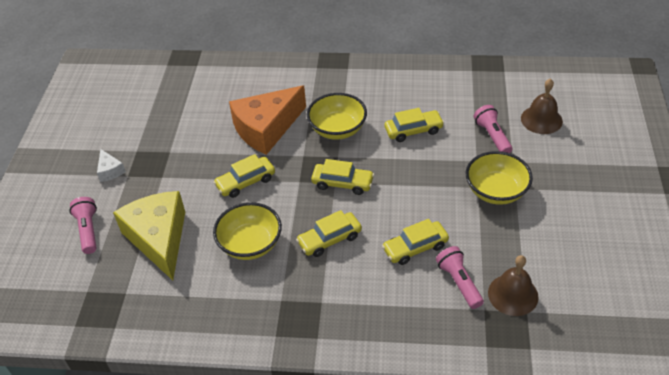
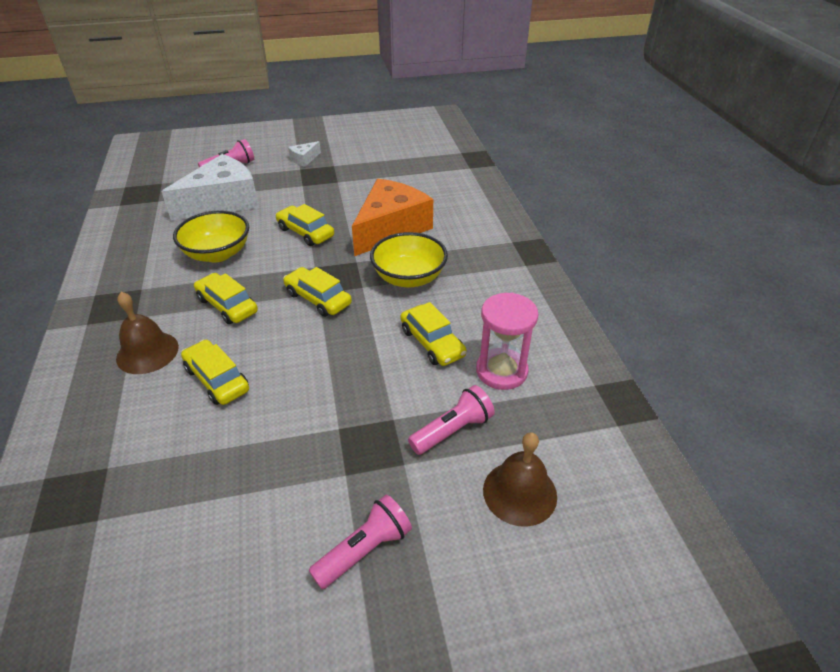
camera: 70 degrees right, 5 degrees down
(159, 238) = (223, 202): yellow cheese -> white cheese
(266, 128) = (391, 228): orange cheese -> orange cheese turned 90 degrees clockwise
(342, 183) = (318, 299): yellow car -> yellow car turned 135 degrees clockwise
(449, 105) = (501, 371): none -> pink hourglass
(459, 282) = (156, 433): pink flashlight -> pink flashlight (364, 550)
(496, 191) = (334, 450): yellow bowl -> none
(513, 294) = (130, 498): brown bell -> brown bell (147, 352)

